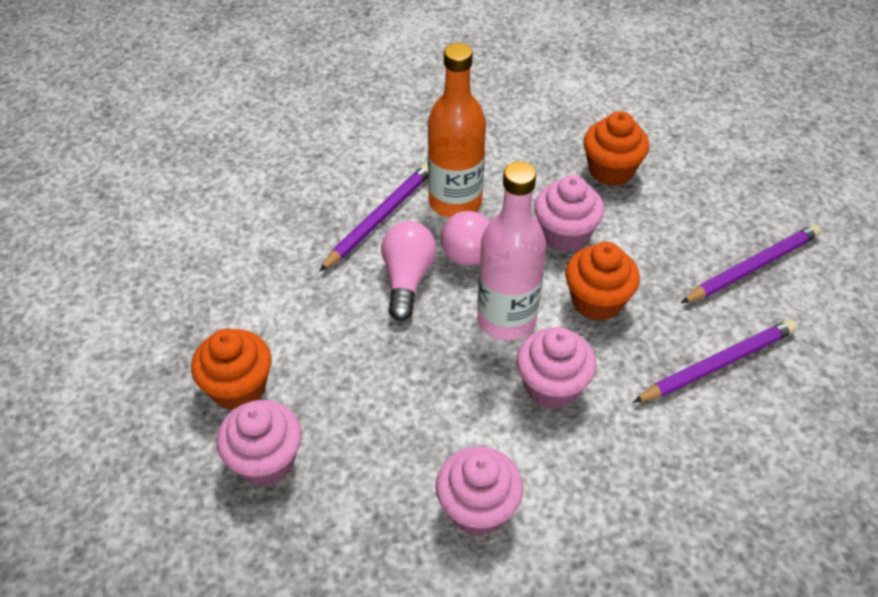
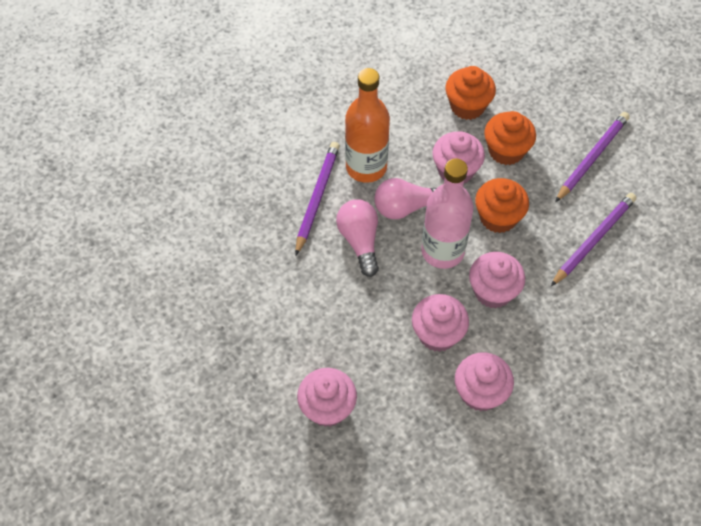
camera: 20 degrees left, 10 degrees up
(238, 388) = (282, 362): orange cupcake -> orange cupcake (506, 151)
(454, 416) = (437, 334): none -> pink cupcake

